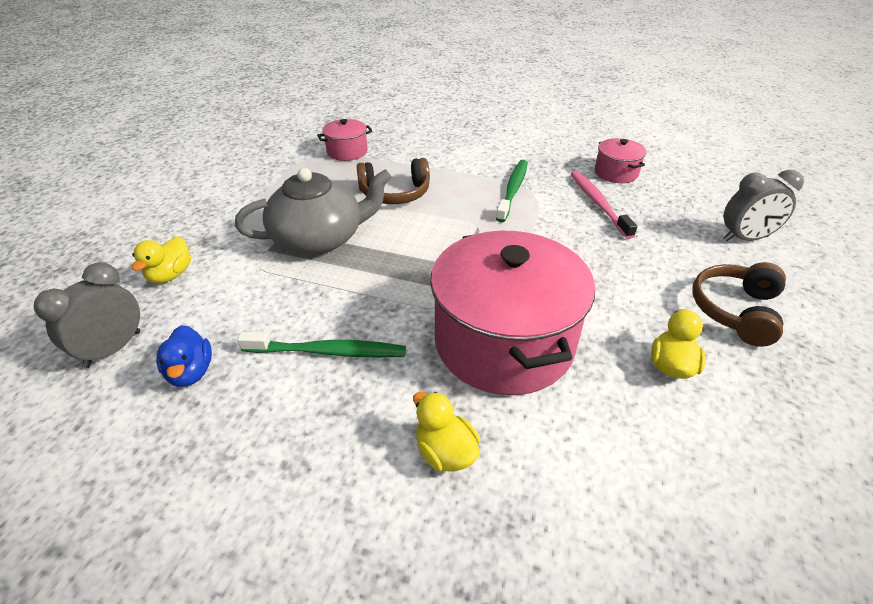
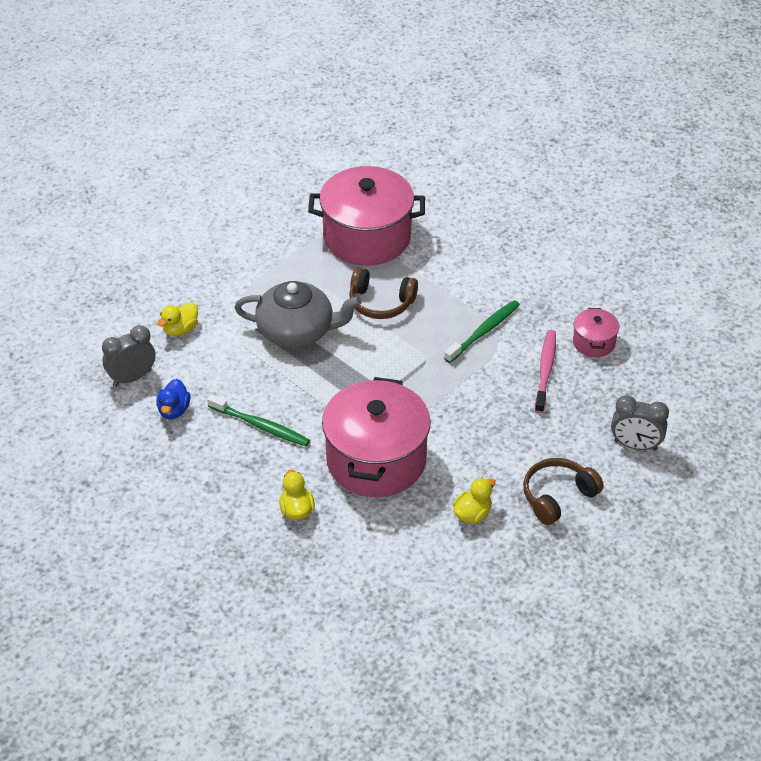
camera: 25 degrees right, 5 degrees up
(347, 152) = (367, 237): pink pot -> pink pot, size x2.19

